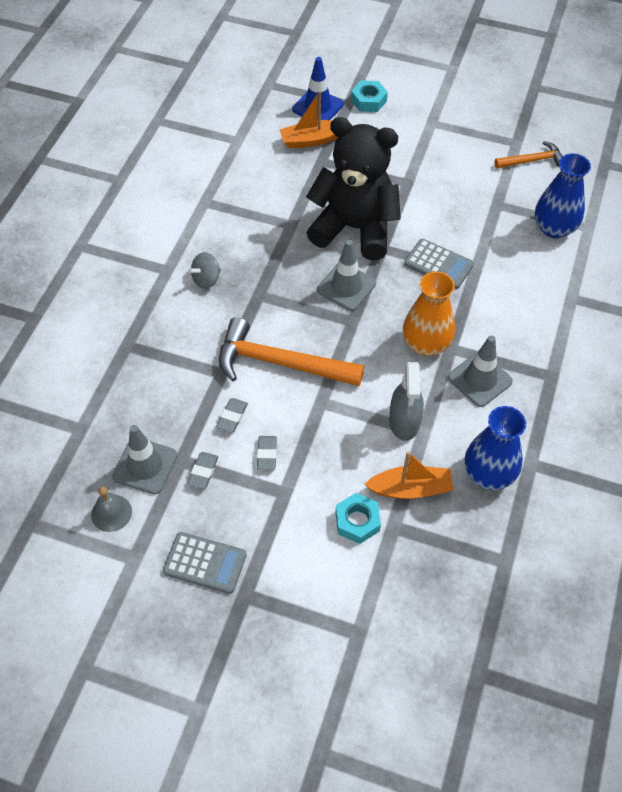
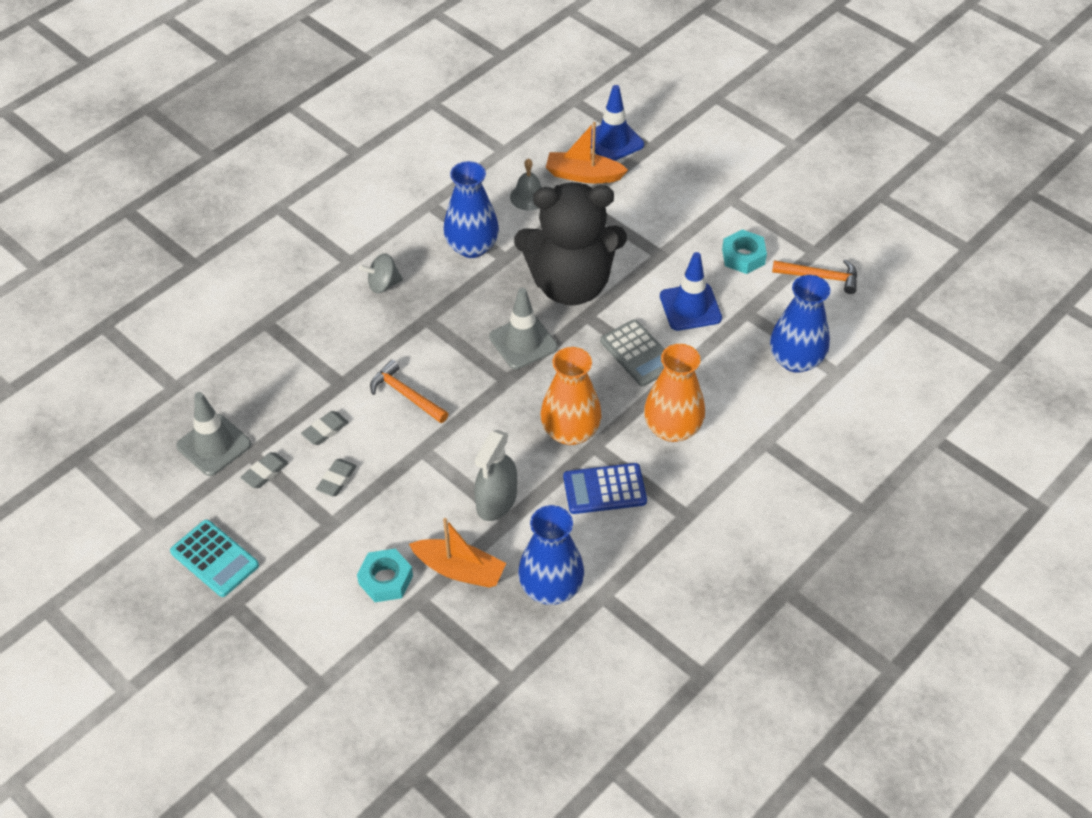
camera: 25 degrees right, 5 degrees down
(111, 513) = (156, 477): grey bell -> grey bell (528, 197)
(205, 563) = (214, 559): grey calculator -> turquoise calculator
(259, 225) = (472, 247): none -> blue vase
(280, 363) = (406, 395): orange hammer -> orange hammer, size x0.54
(354, 228) = (570, 284): black teddy bear -> black teddy bear turned 135 degrees clockwise
(368, 100) = (674, 151): turquoise nut -> turquoise nut (743, 256)
(454, 215) = (690, 307): none -> blue traffic cone
(480, 379) = (604, 489): grey traffic cone -> blue calculator
(499, 313) = (672, 428): none -> orange vase

